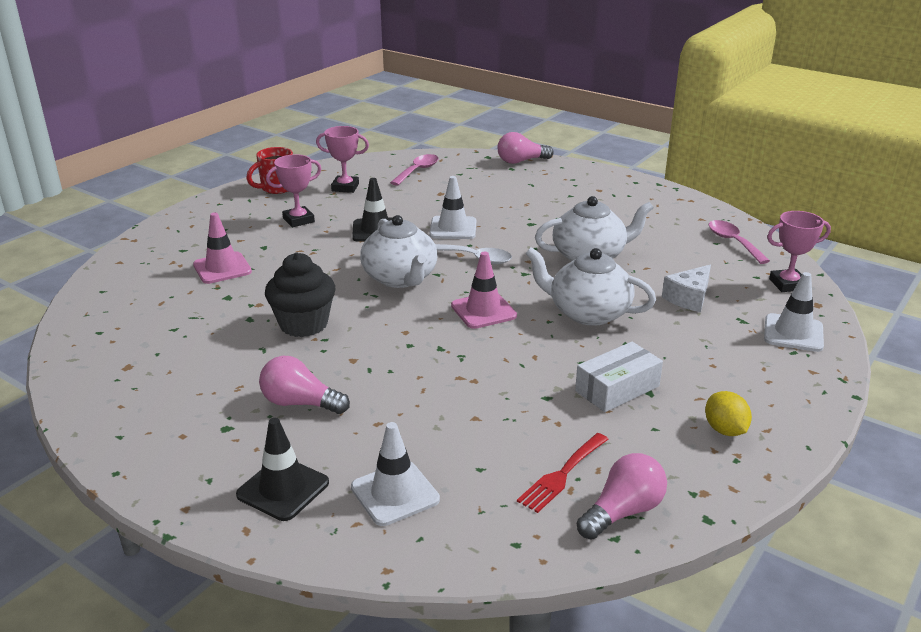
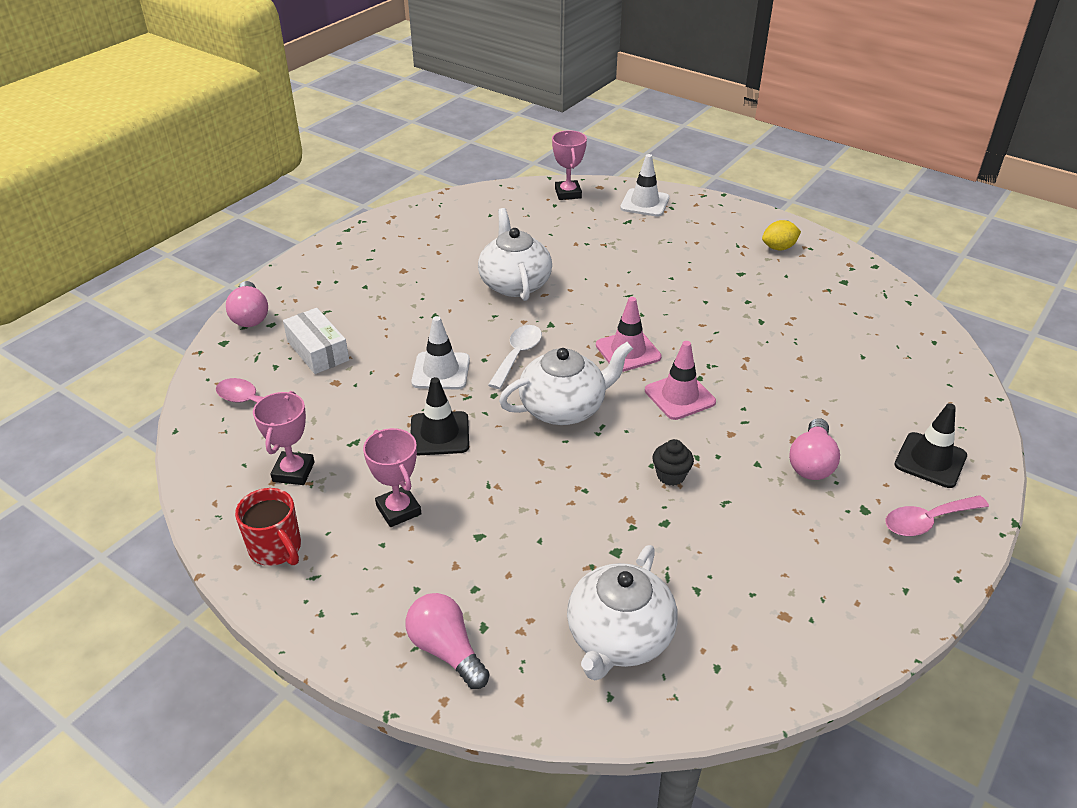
camera: 90 degrees left, 10 degrees up
(222, 268) = (541, 570): pink traffic cone -> pink traffic cone (679, 396)
(303, 324) = (670, 475): black cupcake -> black cupcake, size x0.53
(395, 493) = (909, 398): white traffic cone -> none
(562, 474) = (854, 319): red fork -> none
(588, 313) = (625, 292): white teapot -> white teapot (618, 637)
(617, 388) = (740, 287): white box -> white box (318, 351)
(623, 512) = (882, 296): pink light bulb -> pink light bulb (446, 650)
(689, 298) = (594, 240): white cheese -> none
(733, 242) = (489, 206): pink spoon -> pink spoon (927, 521)

